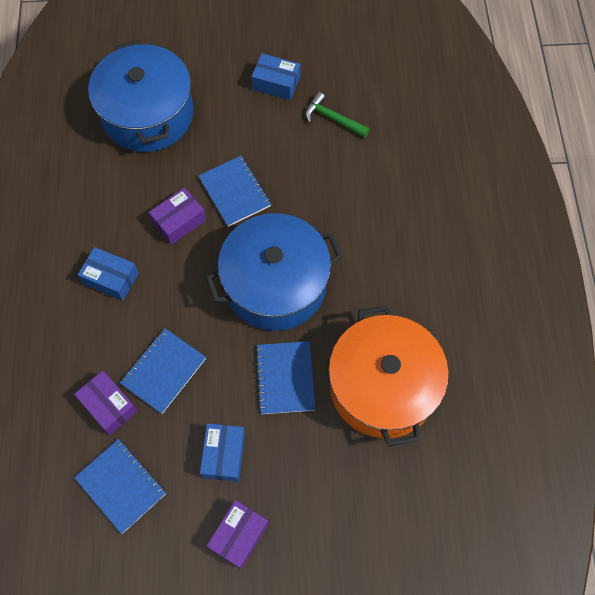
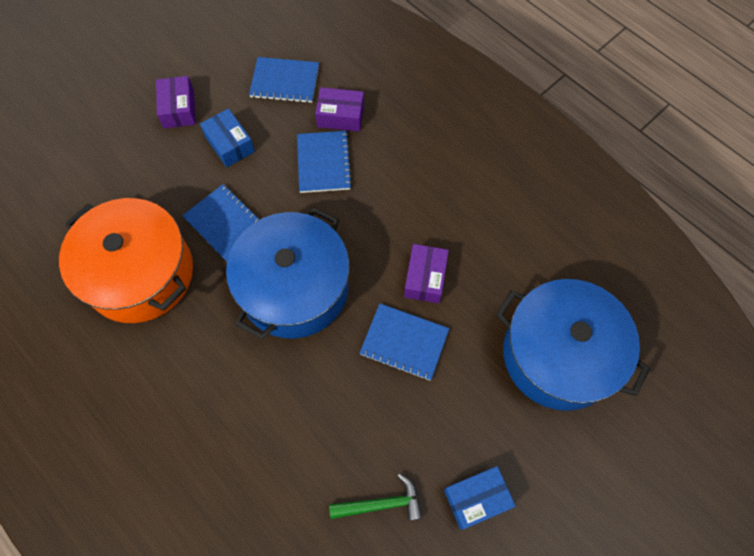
camera: 140 degrees right, 0 degrees up
(111, 278) = (430, 194): blue box -> none

